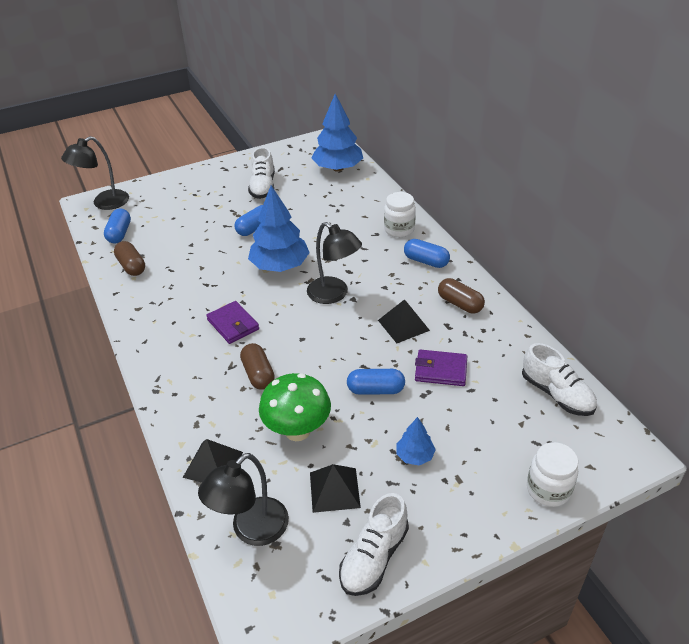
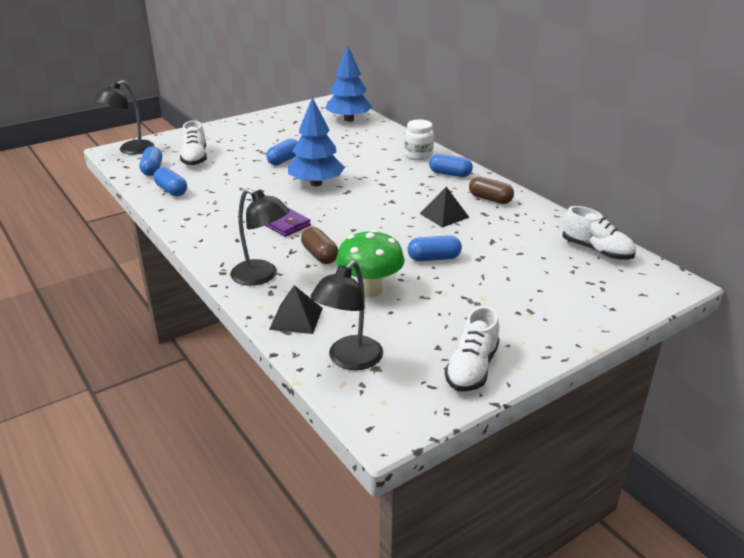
camera: 10 degrees left, 10 degrees down
(131, 266) = (171, 190): brown capsule -> blue capsule
(263, 187) = (282, 133): white shoe -> white shoe (195, 158)
(334, 294) = (373, 199): black lamp -> black lamp (262, 276)
(334, 489) = (419, 326): black pyramid -> none
(415, 455) = (485, 298): blue tree -> none
(440, 370) = (488, 242): purple wallet -> none
(548, 489) = (612, 311): white jar -> none

